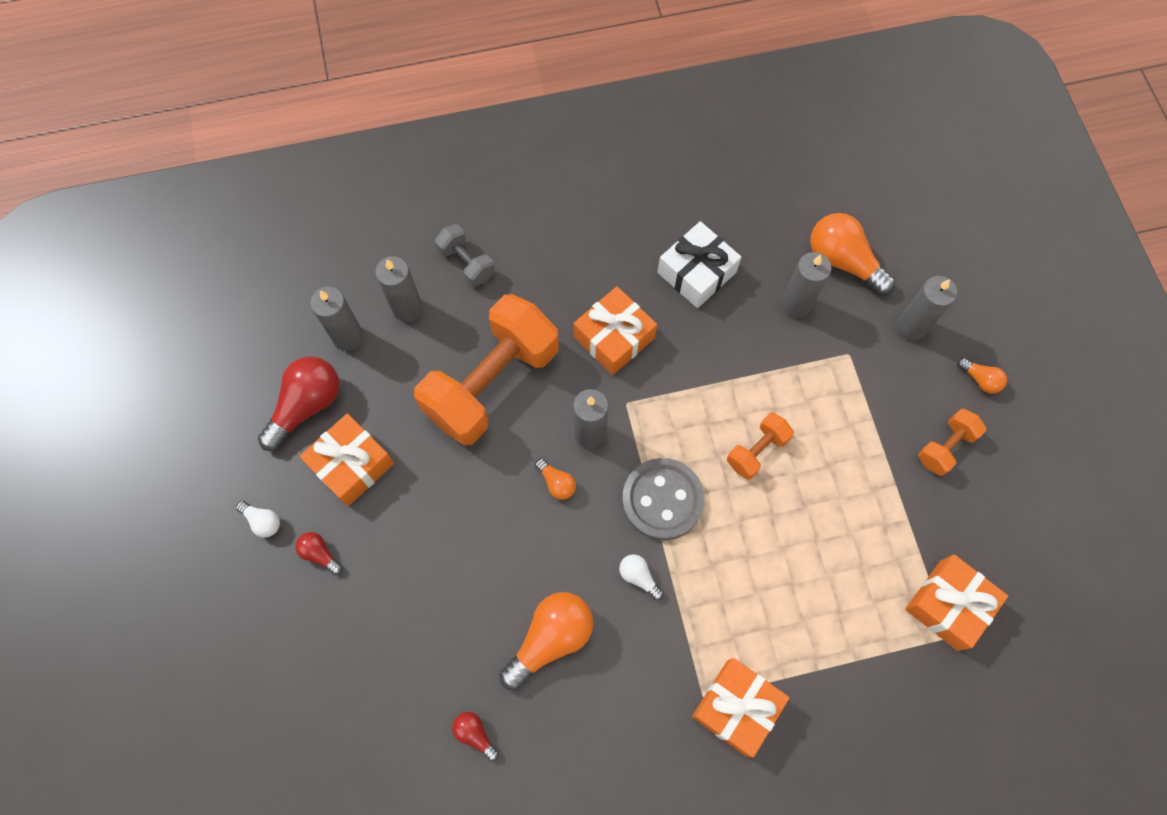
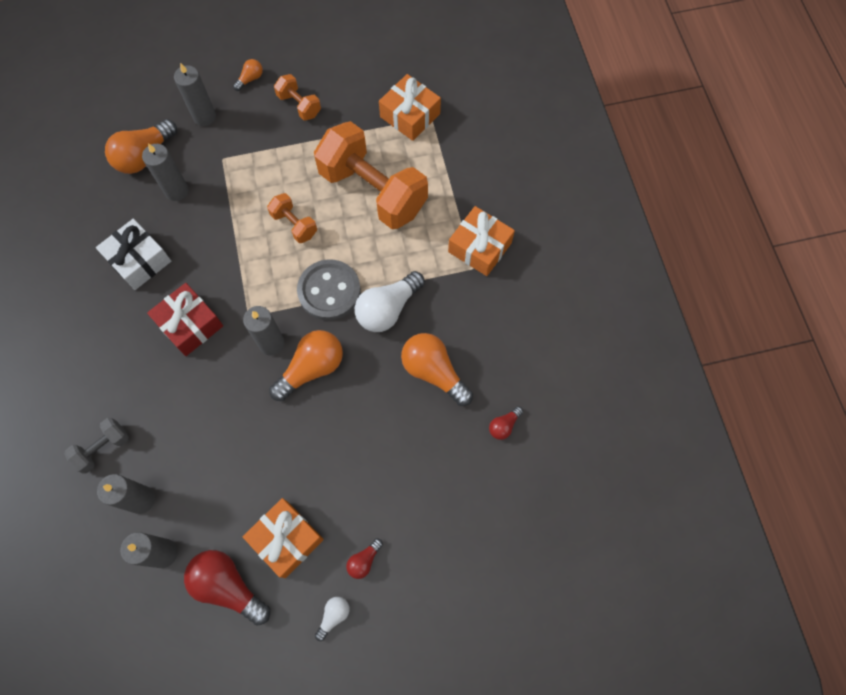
camera: 90 degrees left, 0 degrees up
(492, 383) = (221, 422): orange dumbbell -> orange dumbbell (373, 191)
(556, 483) = (311, 369): orange light bulb -> orange light bulb, size x2.04
(614, 337) = (190, 324): orange gift -> red gift
(639, 577) = (388, 309): white light bulb -> white light bulb, size x2.04

